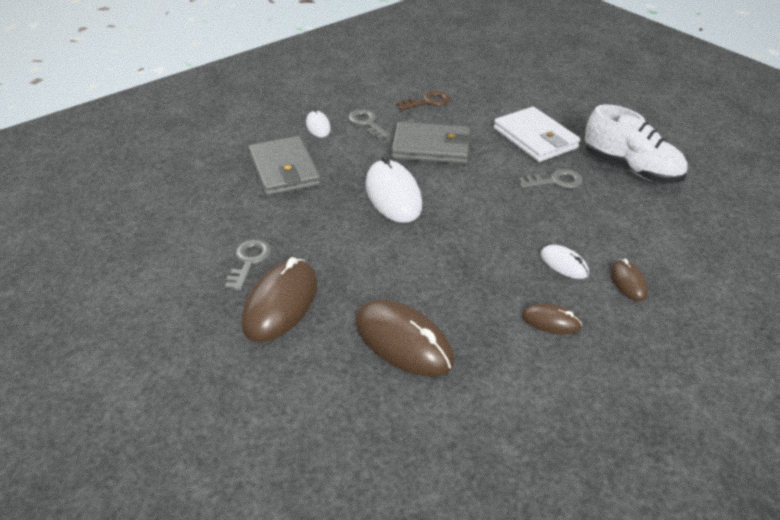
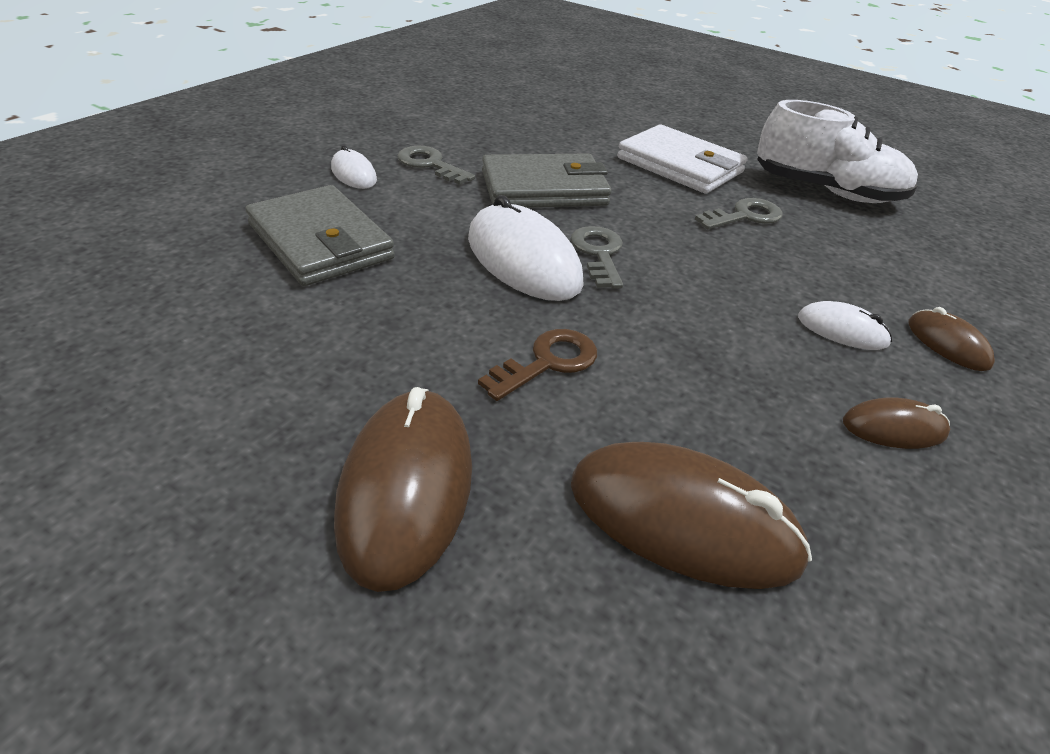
camera: 20 degrees left, 0 degrees up
(249, 262) = (309, 411): grey key -> grey key (598, 254)
(428, 102) = (506, 132): brown key -> brown key (547, 362)

